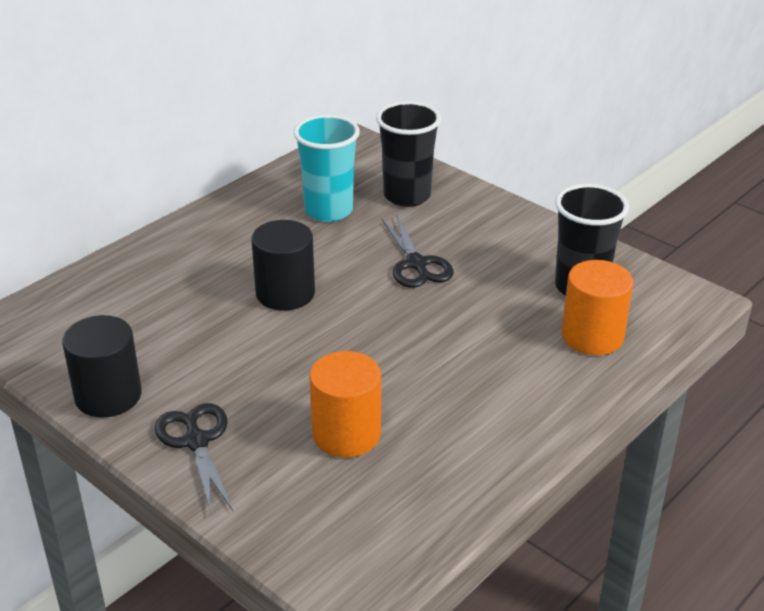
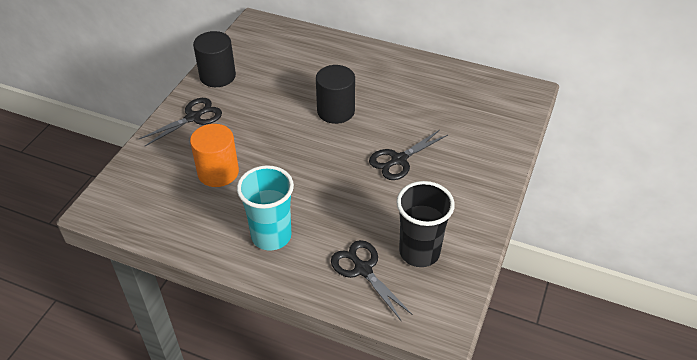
camera: 70 degrees right, 10 degrees up
(328, 210) = (435, 104): turquoise cup -> turquoise cup (271, 236)
(407, 196) = (478, 135): black cup -> none
(592, 336) = (363, 269): orange cylinder -> black scissors

